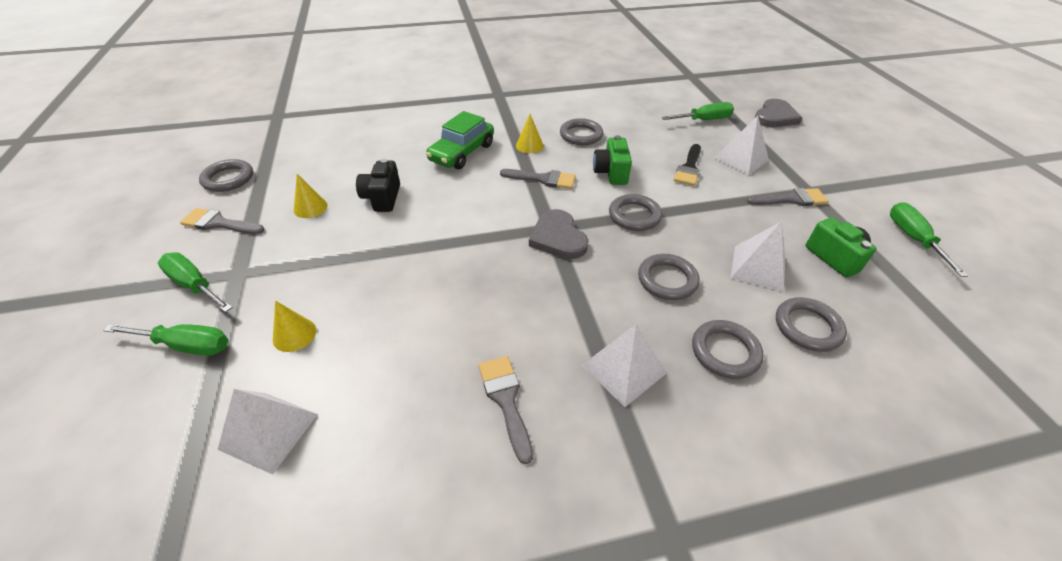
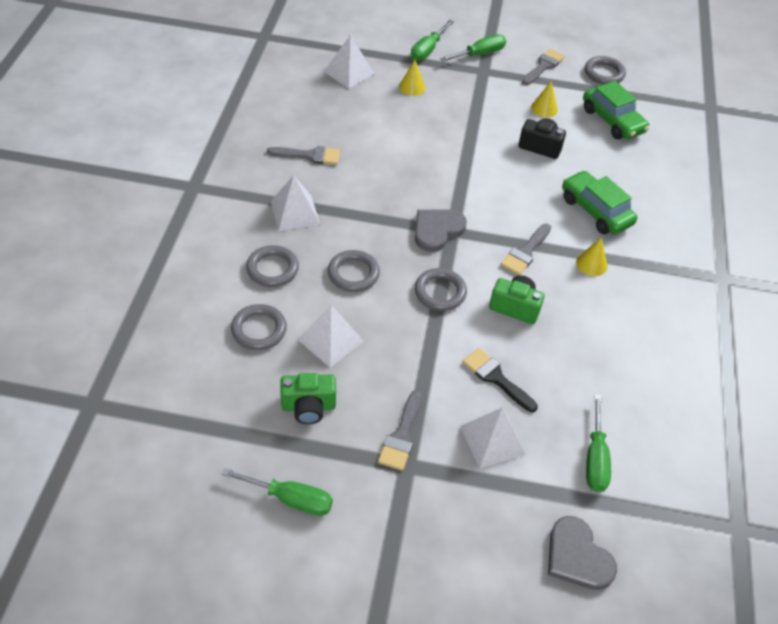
camera: 110 degrees right, 5 degrees up
(318, 162) = (612, 120): none -> green car
(558, 238) = (437, 230): grey heart -> grey heart turned 45 degrees counterclockwise
(581, 135) = (599, 314): grey ring -> none

